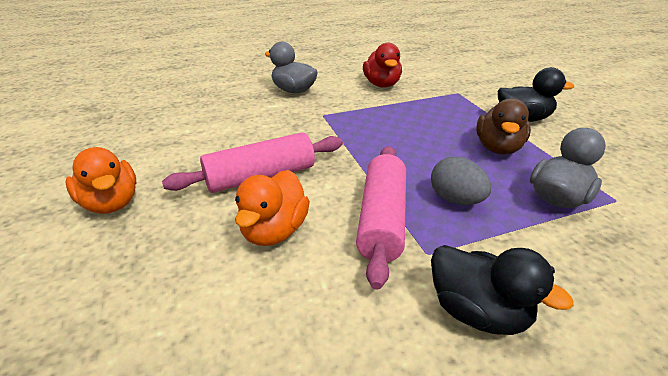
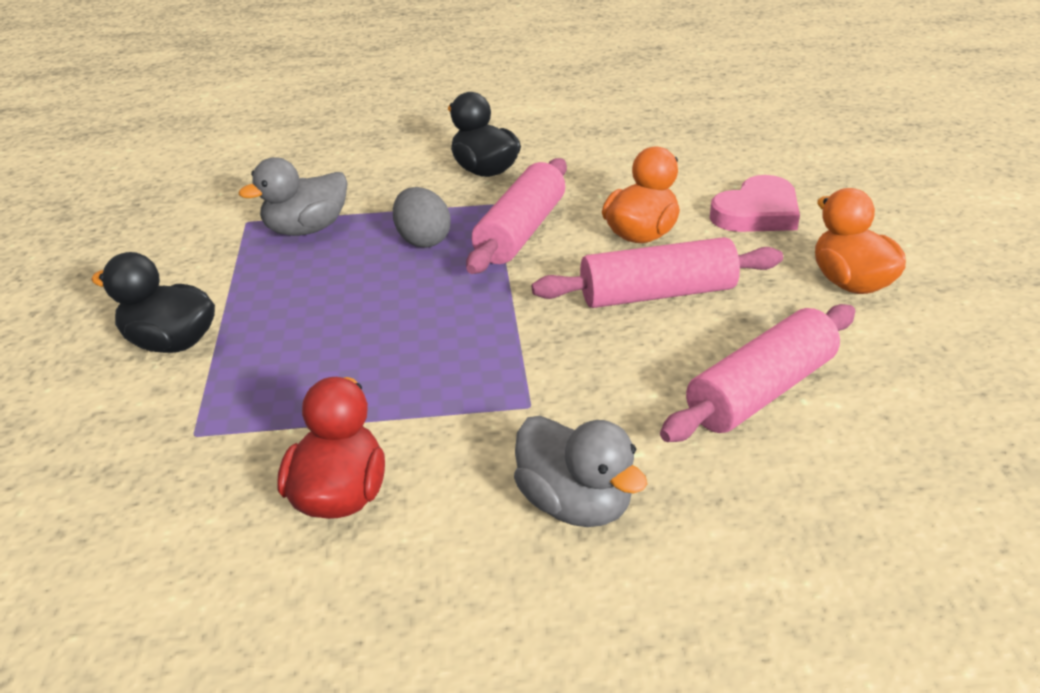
camera: 165 degrees left, 0 degrees up
(152, 279) = (757, 212): none -> pink heart
(208, 131) = (761, 392): none -> pink rolling pin
(498, 148) = (290, 295): brown duck -> none

